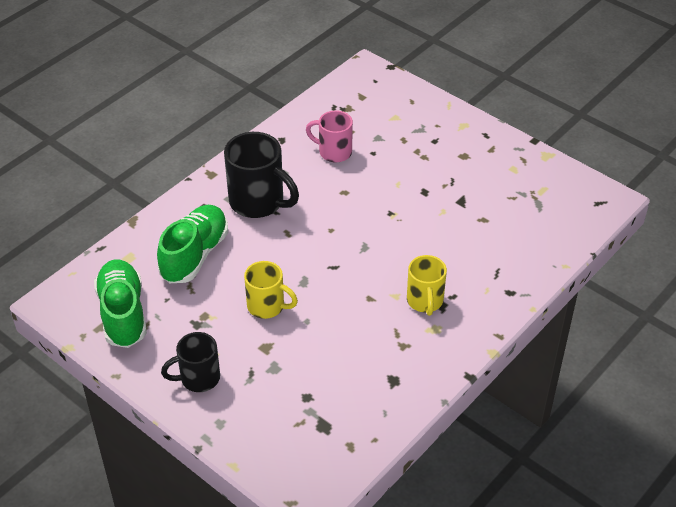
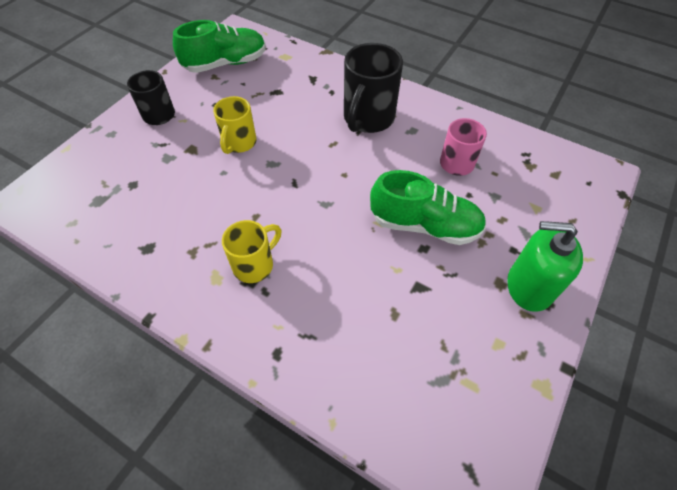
camera: 80 degrees right, 10 degrees up
(194, 255) = (294, 90): green shoe -> green shoe (424, 225)
(425, 301) = (254, 265): yellow mug -> yellow mug turned 150 degrees clockwise
(469, 141) = (529, 286): none -> green soap dispenser

